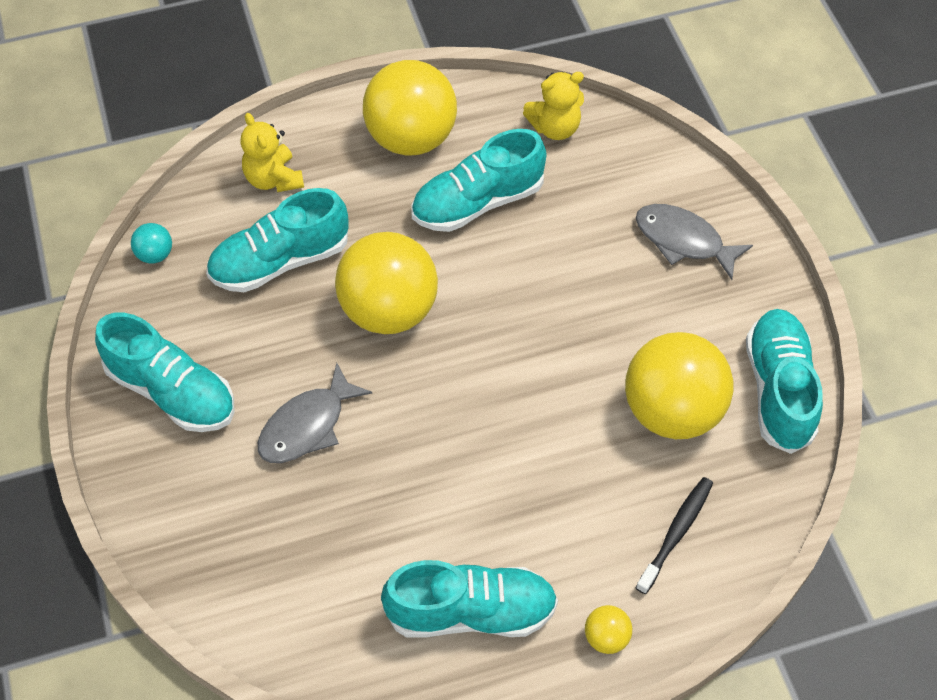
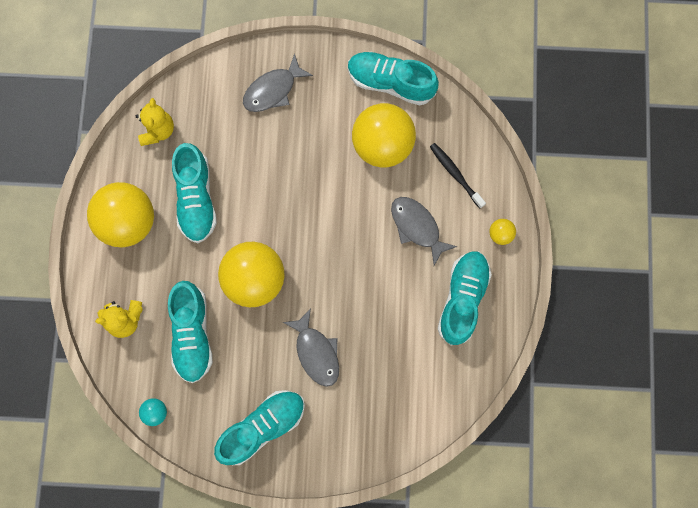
camera: 70 degrees left, 20 degrees up
(562, 504) = (417, 227): none -> grey fish

